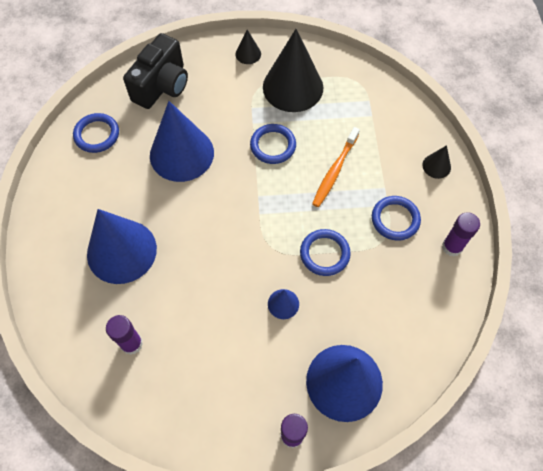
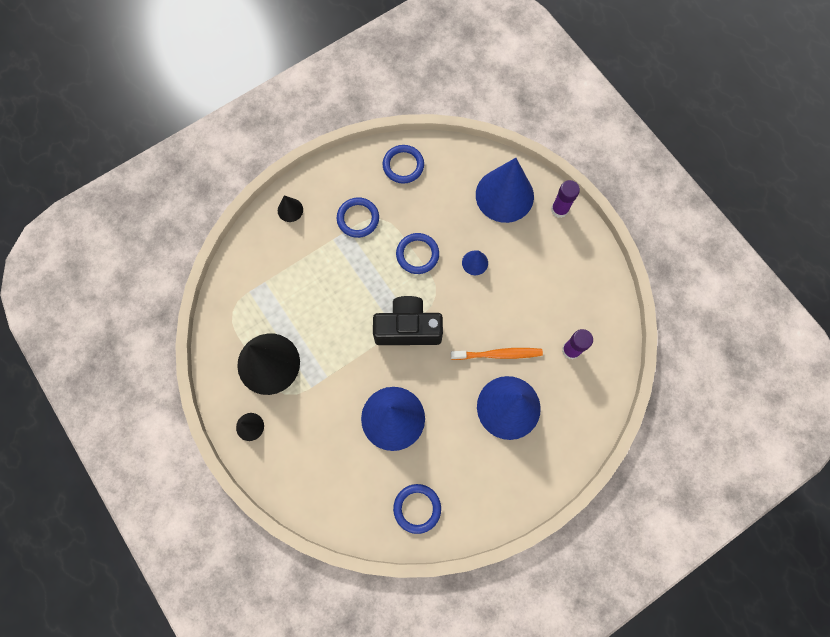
camera: 120 degrees left, 10 degrees up
(162, 86) = (331, 484): black camera -> black camera (408, 328)
(273, 145) = (341, 346): blue ring -> blue ring (403, 165)
(334, 171) = (339, 284): orange toothbrush -> orange toothbrush (498, 354)
(452, 247) = (358, 170): purple glue stick -> none

